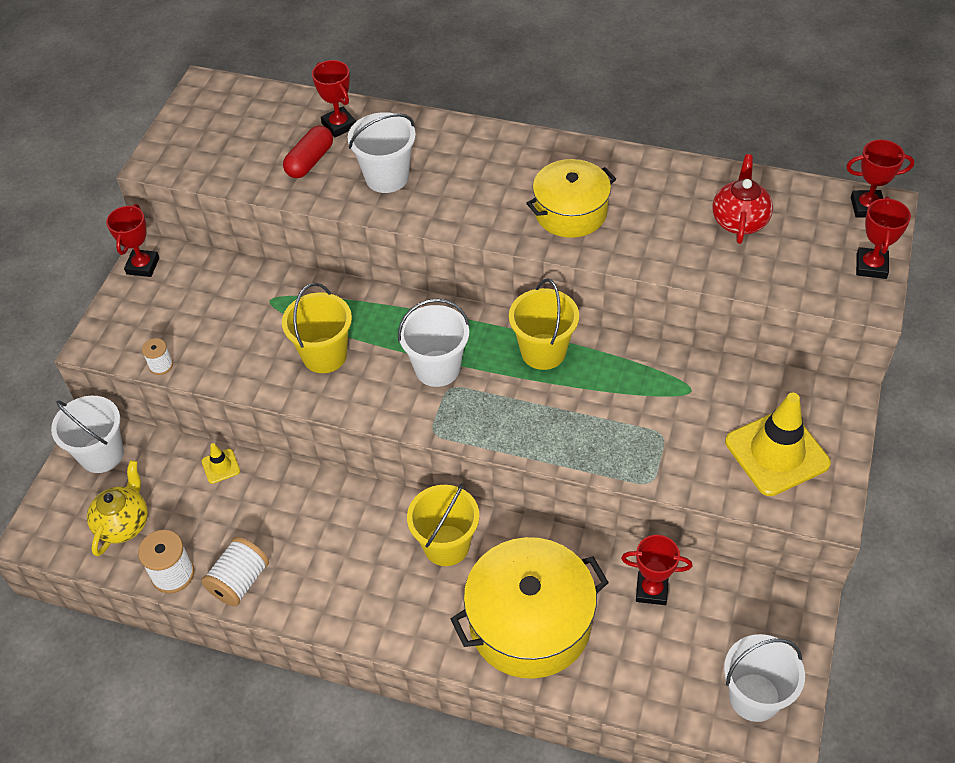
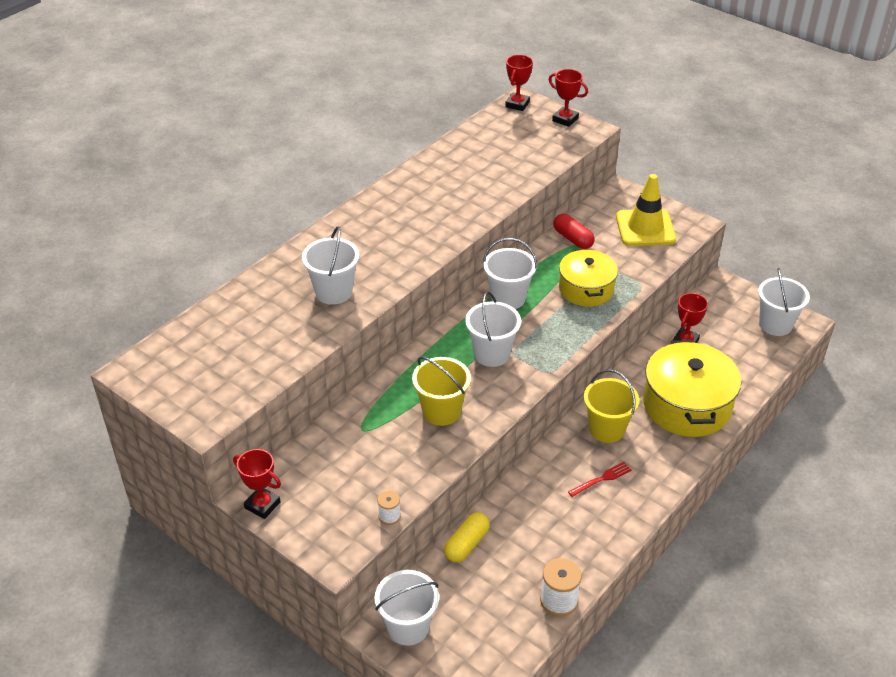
camera: 70 degrees left, 10 degrees down
(124, 523) = (491, 625): yellow teapot -> none
(221, 466) = (467, 544): yellow traffic cone -> yellow capsule
(239, 581) = (585, 557): white spool -> none
(310, 161) = (282, 328): red capsule -> red capsule (573, 239)
(339, 125) = (253, 302): red trophy -> none
(363, 563) = (601, 479): none -> red fork
(543, 351) = (508, 298): yellow bucket -> white bucket
(570, 212) = (437, 216): yellow pot -> yellow pot (586, 289)
(739, 221) = (495, 152): red teapot -> none

